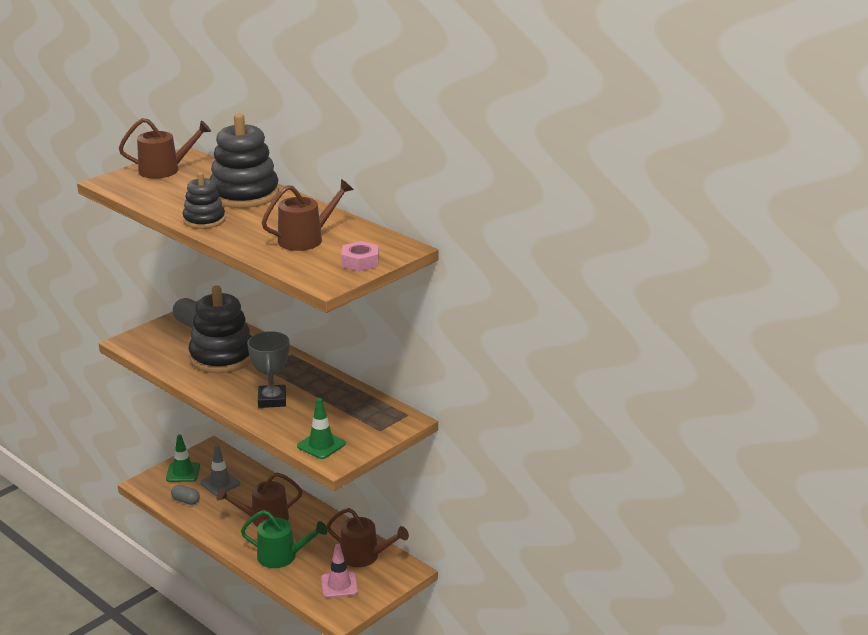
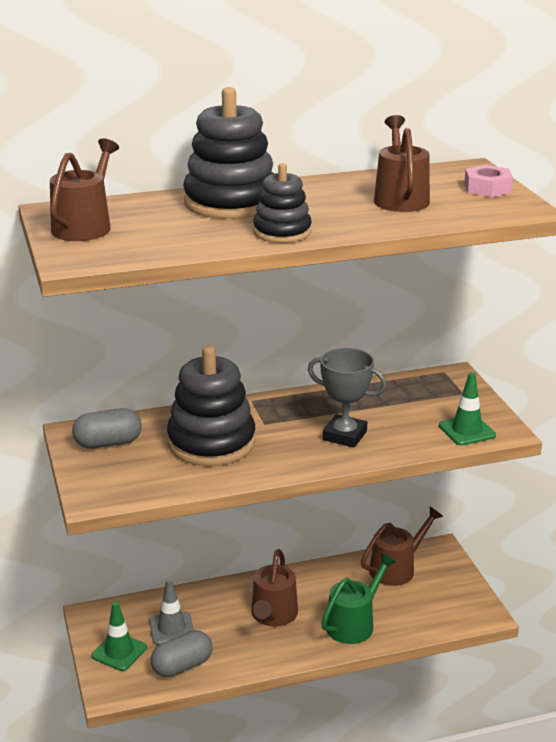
camera: 60 degrees left, 0 degrees up
(186, 501) = (182, 666): grey capsule -> grey capsule, size x1.54
(339, 585) = (433, 600): pink traffic cone -> none

